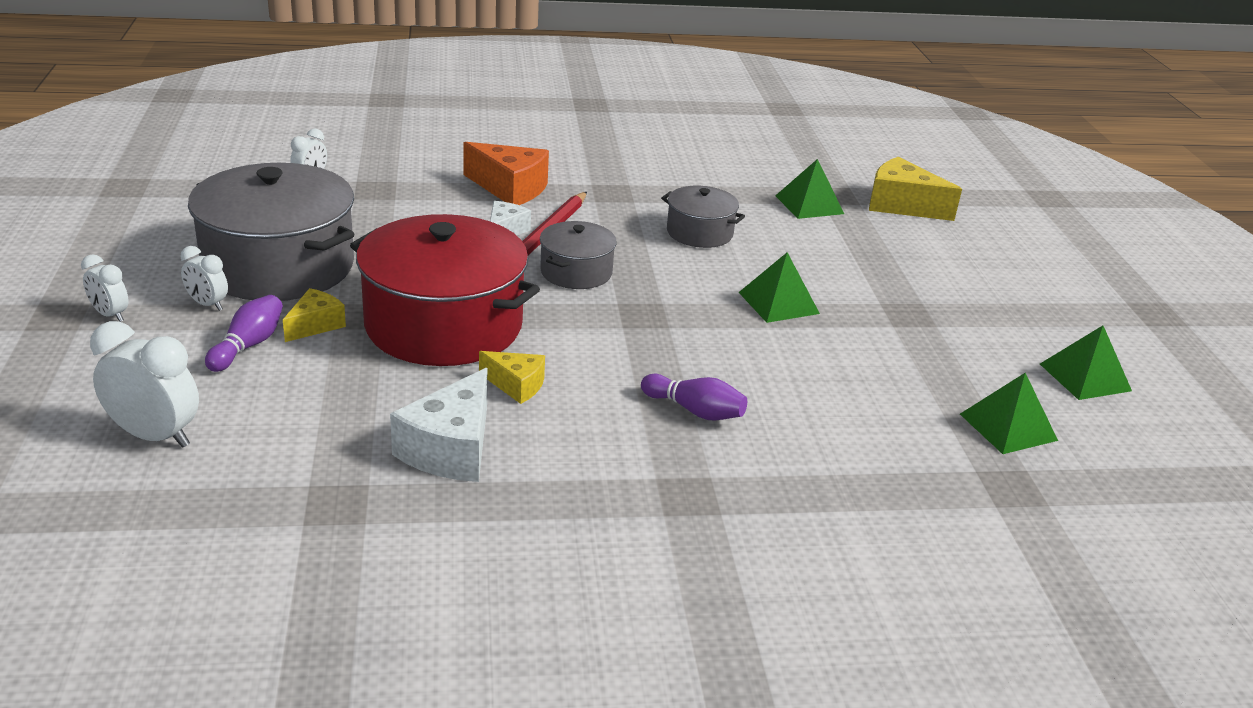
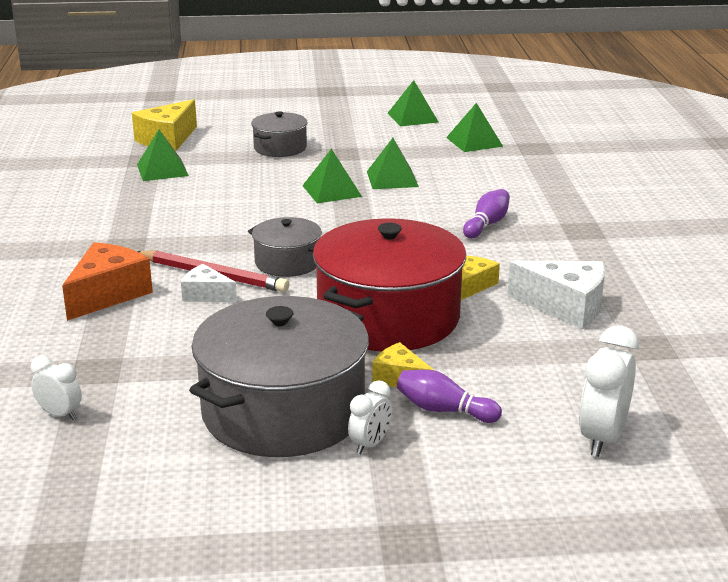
camera: 85 degrees left, 5 degrees down
(110, 315) = (401, 504): white clock -> none
(699, 233) = (213, 212): grey pot -> grey pot (280, 148)
(831, 347) = (392, 179): none -> green pyramid

